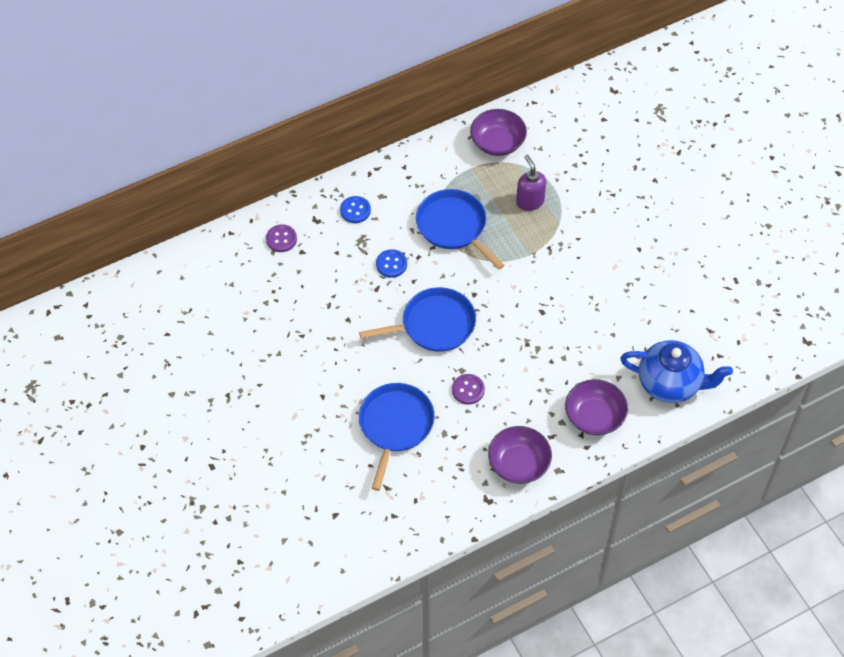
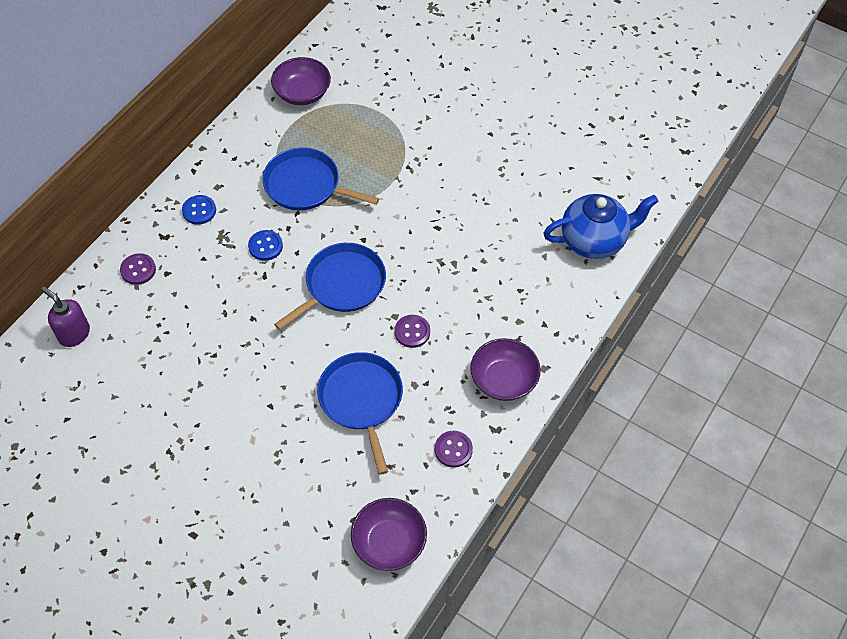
camera: 30 degrees left, 0 degrees up
(444, 499) = (453, 449): none -> purple button
(529, 201) = (364, 133): purple soap dispenser -> purple soap dispenser (74, 334)
(594, 416) = (545, 302): purple bowl -> purple bowl (389, 542)

